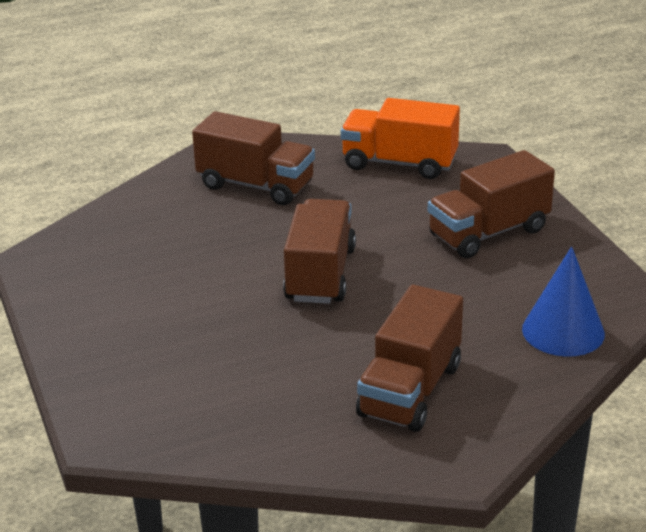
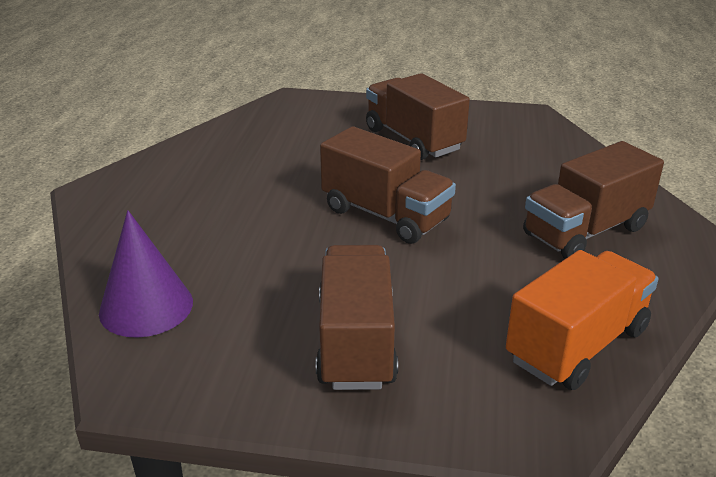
camera: 120 degrees right, 0 degrees up
(410, 390) = (188, 201): brown truck -> brown truck (413, 139)
(563, 331) = (146, 307): blue cone -> purple cone

